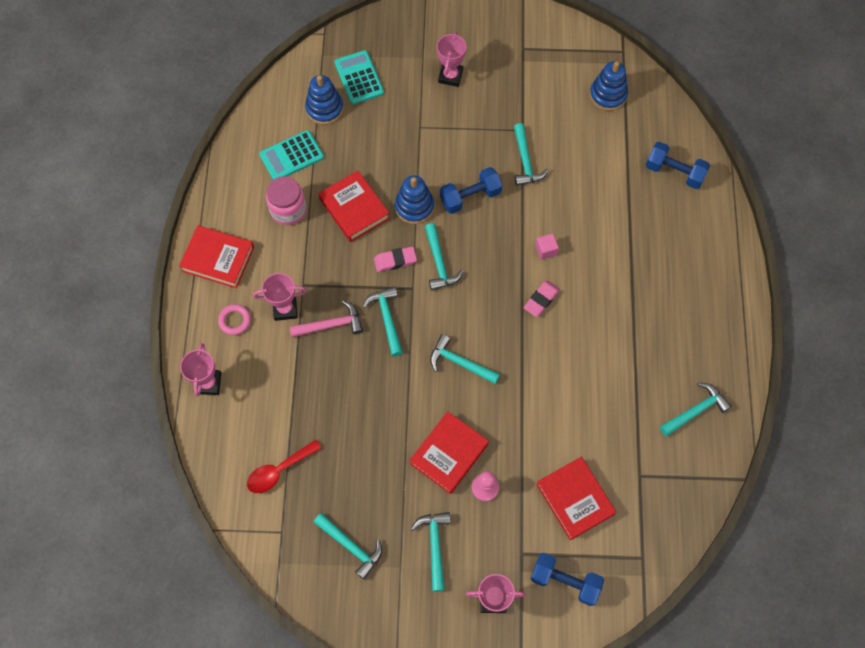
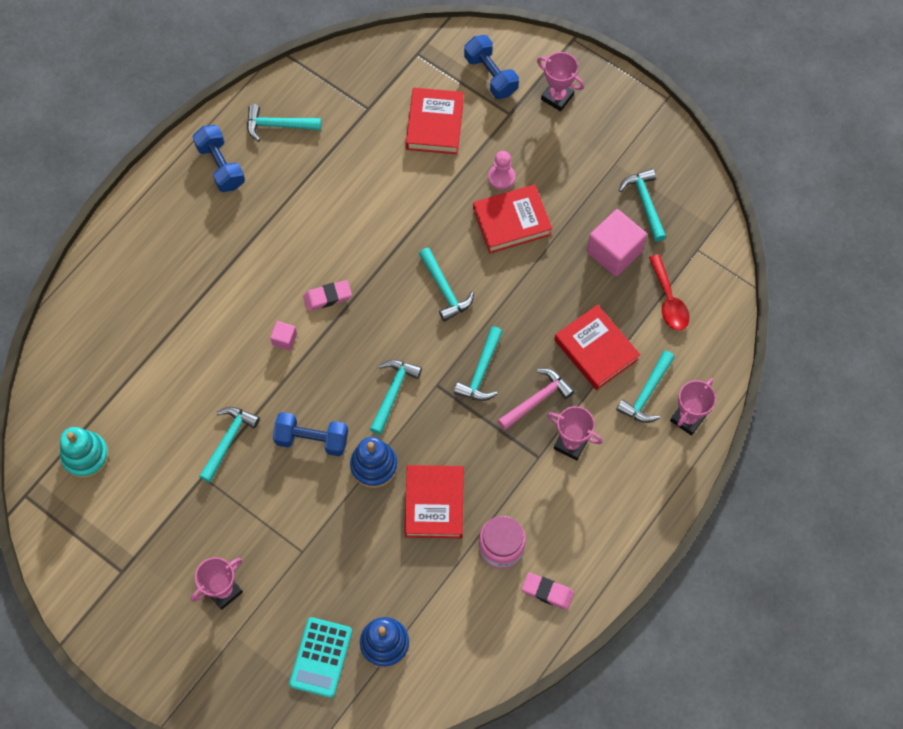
camera: 145 degrees left, 0 degrees up
(218, 259) = (605, 539): red book -> red book (596, 350)
(235, 320) = (627, 463): pink ring -> none
(279, 470) = (668, 300): red spoon -> red spoon turned 75 degrees clockwise
(291, 156) = (457, 608): turquoise calculator -> none
(331, 325) = (537, 399): pink hammer -> pink hammer turned 120 degrees clockwise
(349, 483) = (614, 252): none -> pink cube
(395, 260) = (433, 422): pink eraser -> pink eraser (547, 592)
(434, 546) = (575, 161): turquoise hammer -> turquoise hammer (646, 393)
(608, 95) = (86, 456): blue stacking toy -> turquoise stacking toy
(674, 172) = (99, 333): blue dumbbell -> blue dumbbell (221, 166)

